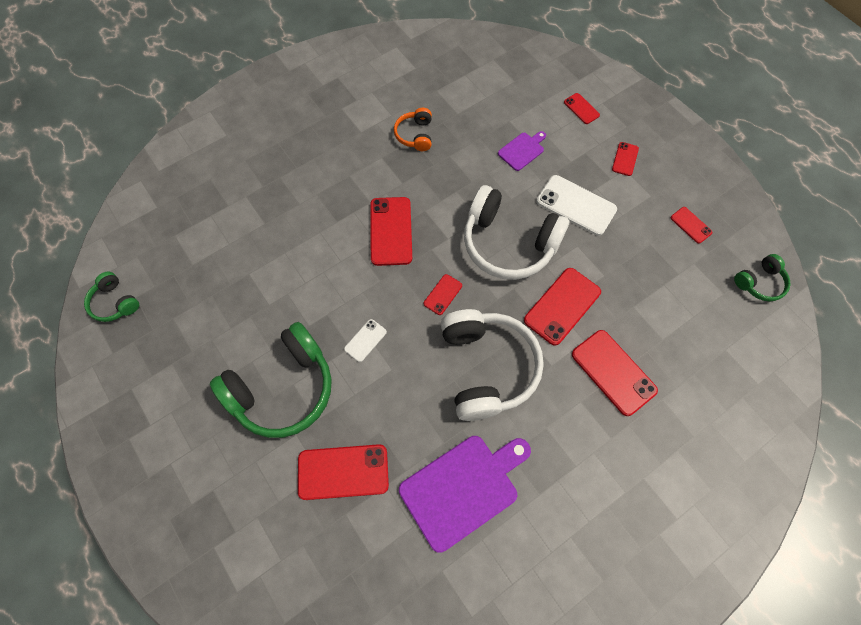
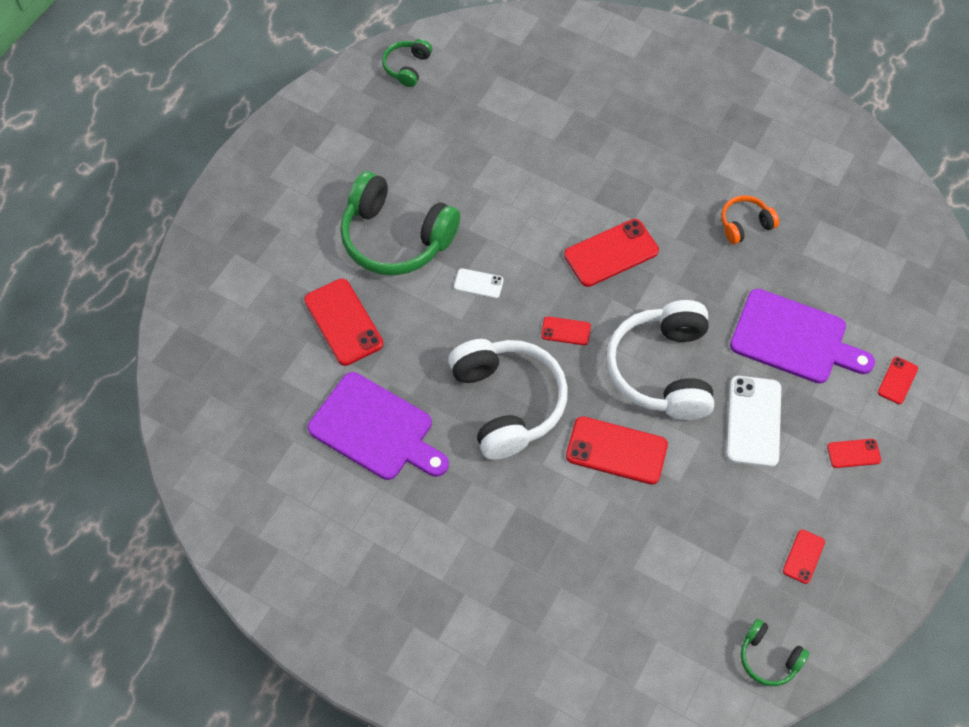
camera: 65 degrees right, 5 degrees down
(486, 368) = (507, 403): white headphones -> white headphones turned 75 degrees counterclockwise
(522, 150) = (794, 338): purple cutting board -> purple cutting board, size x2.00
(613, 372) = (566, 528): red phone -> none

